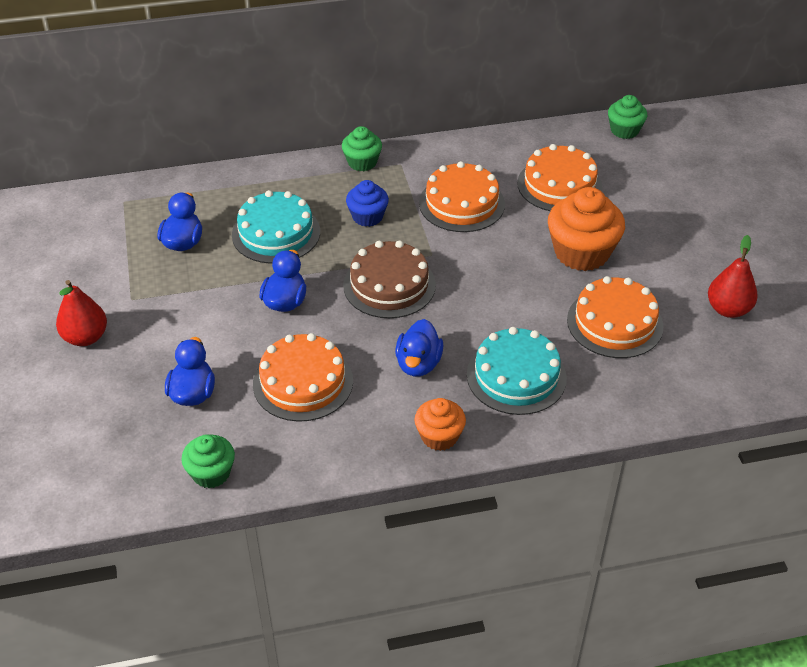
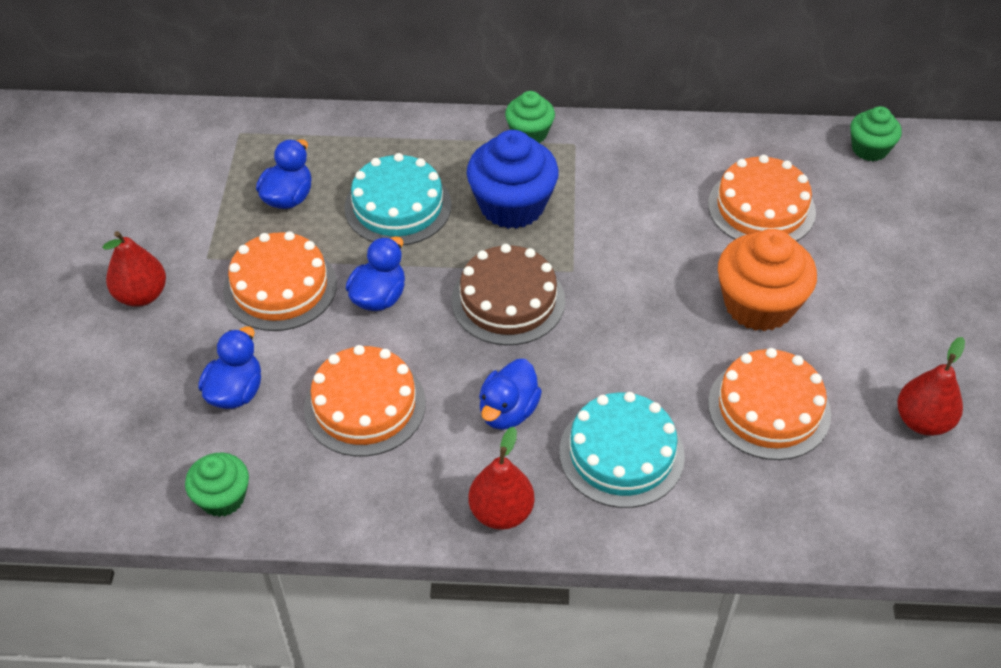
camera: 15 degrees right, 5 degrees up
(367, 217) = (512, 206): blue cupcake -> blue cupcake, size x1.73
(439, 436) = (501, 512): orange cupcake -> red pear
(461, 203) = (631, 210): orange cake -> orange cake (280, 287)

